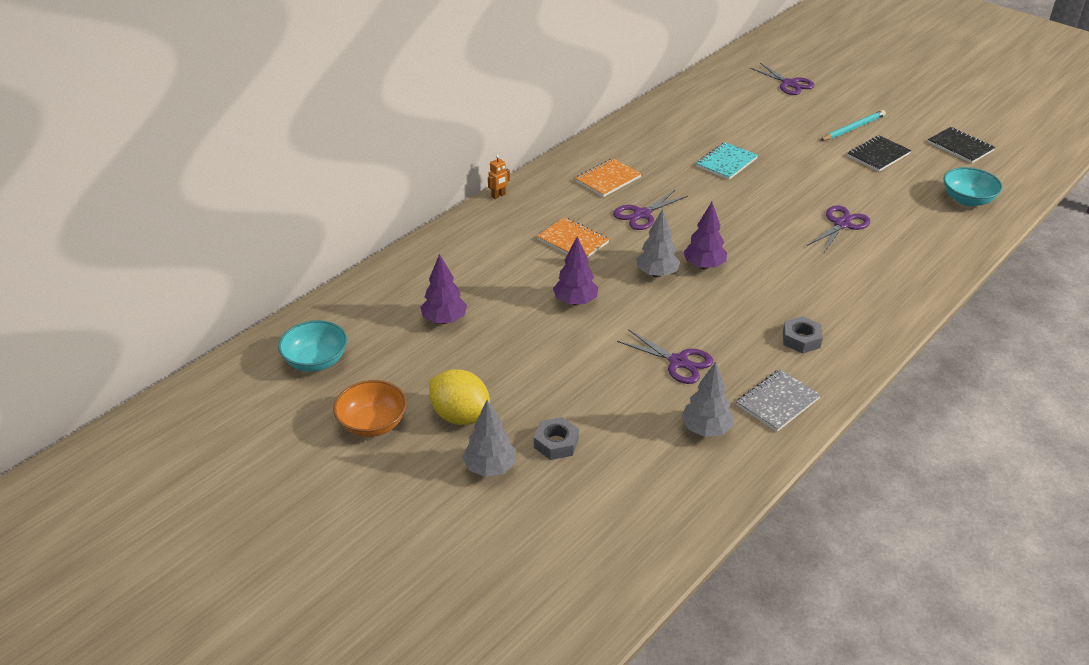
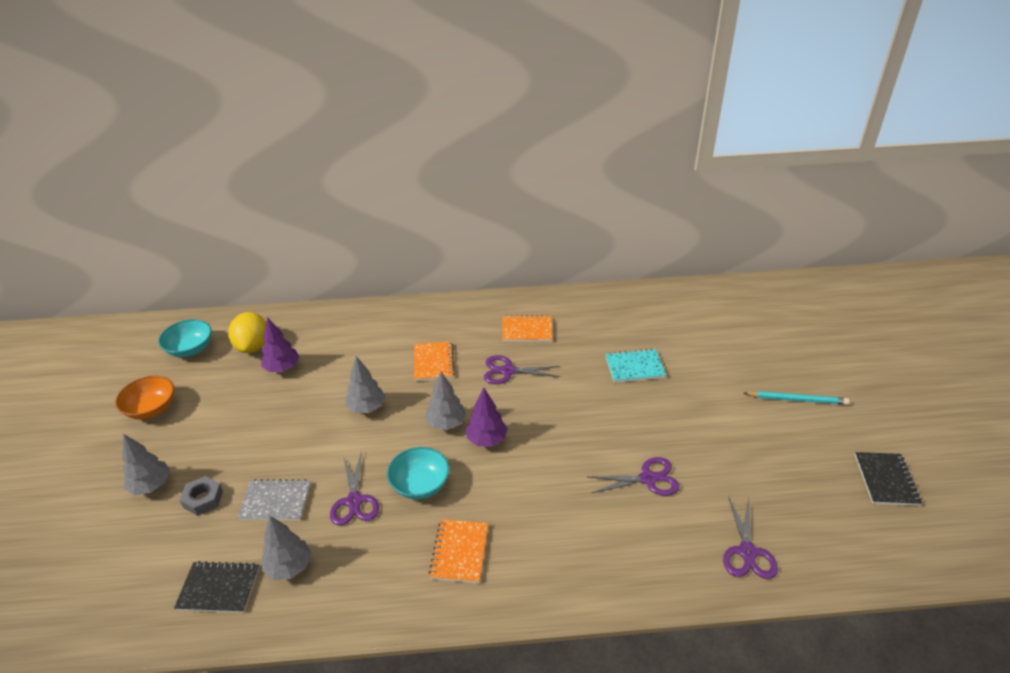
camera: 45 degrees right, 0 degrees up
(460, 416) = (192, 438): yellow lemon -> yellow lemon (253, 346)
(498, 195) = (441, 301): orange robot -> none
(575, 301) = (366, 408): purple tree -> grey tree
(777, 402) = (364, 588): grey notebook -> grey notebook (275, 501)
(789, 84) = (797, 329): purple scissors -> purple scissors (747, 552)
(801, 339) = (459, 552): grey nut -> orange notebook
(878, 155) = (782, 438): black notebook -> black notebook (219, 588)
(967, 200) = (809, 536): turquoise bowl -> turquoise bowl (420, 485)

